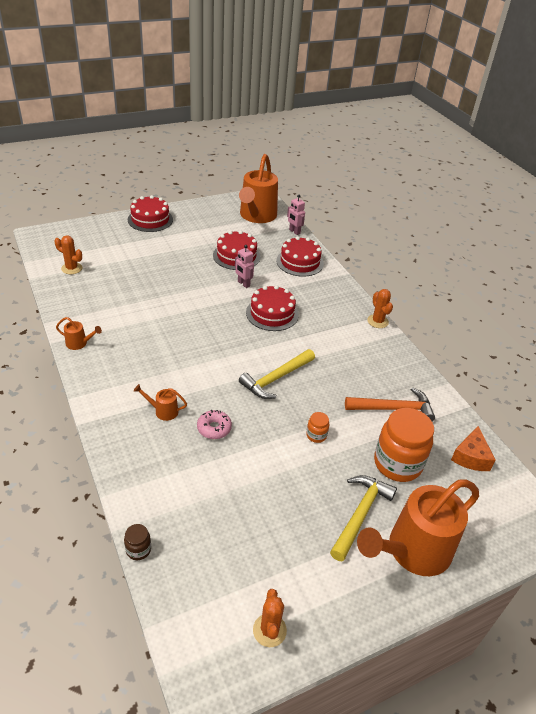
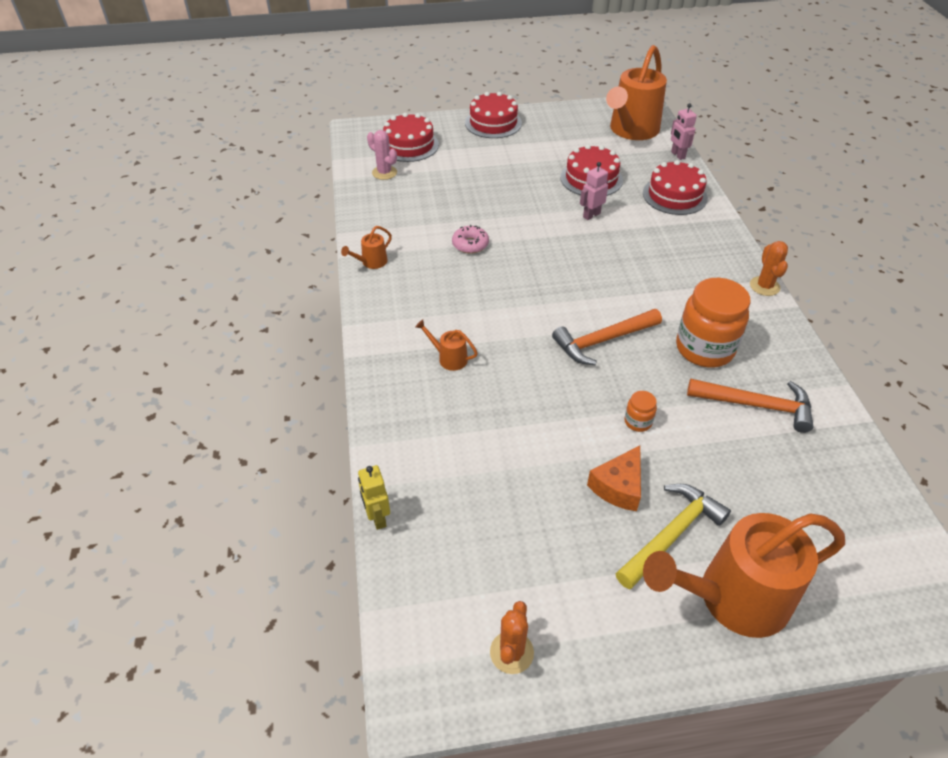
camera: 20 degrees right, 5 degrees up
(71, 268) = (384, 173): orange cactus -> pink cactus
(79, 343) = (371, 262): orange watering can -> orange watering can turned 105 degrees clockwise
(138, 550) = (377, 518): brown jar -> yellow robot
(214, 428) = (506, 389): pink donut -> pink donut (470, 244)
(243, 284) = (591, 215): pink robot -> pink robot turned 75 degrees clockwise
(272, 313) = (619, 257): red cake -> red cake (409, 145)
(276, 379) = (603, 341): yellow hammer -> orange hammer
(397, 463) = (742, 479): orange jar -> orange jar (704, 349)
(471, 457) = (854, 490): orange cheese -> orange cheese (618, 487)

